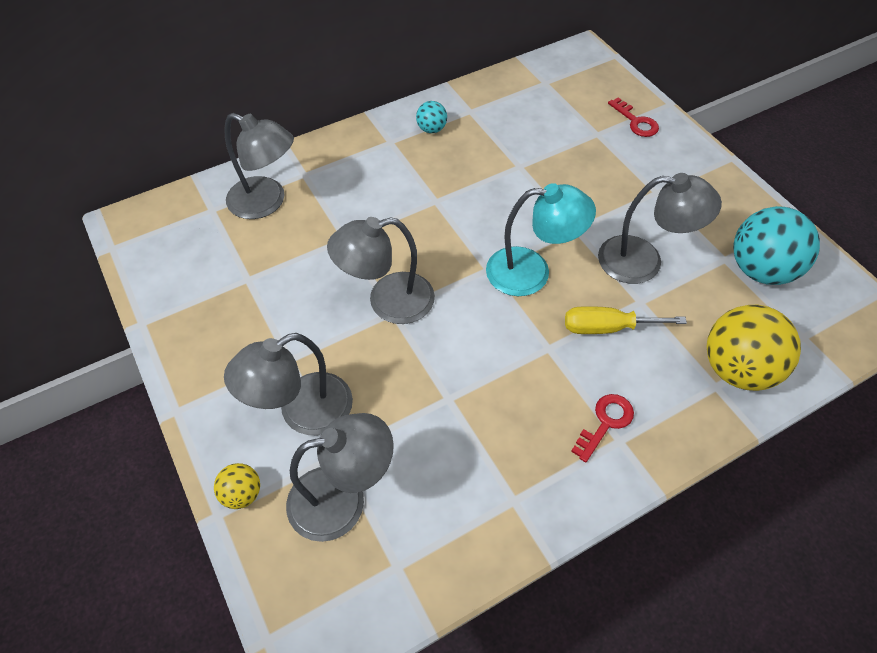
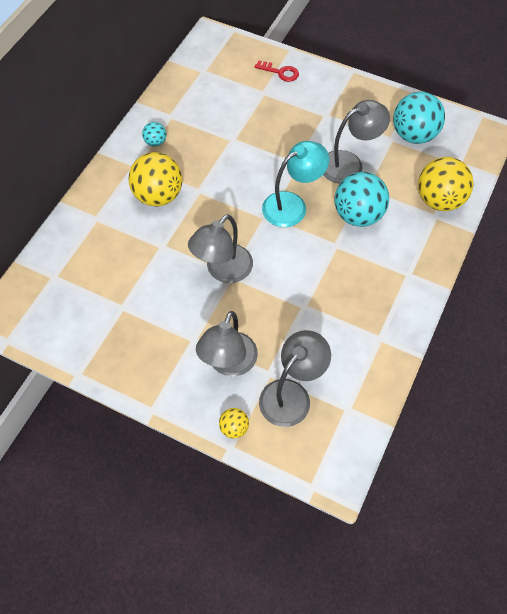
camera: 35 degrees left, 5 degrees up
(266, 202) = (88, 251): grey lamp -> none
(387, 184) = (158, 195): none -> yellow ball
(605, 423) = (395, 269): red key -> none
(607, 328) = (358, 215): yellow screwdriver -> turquoise ball

